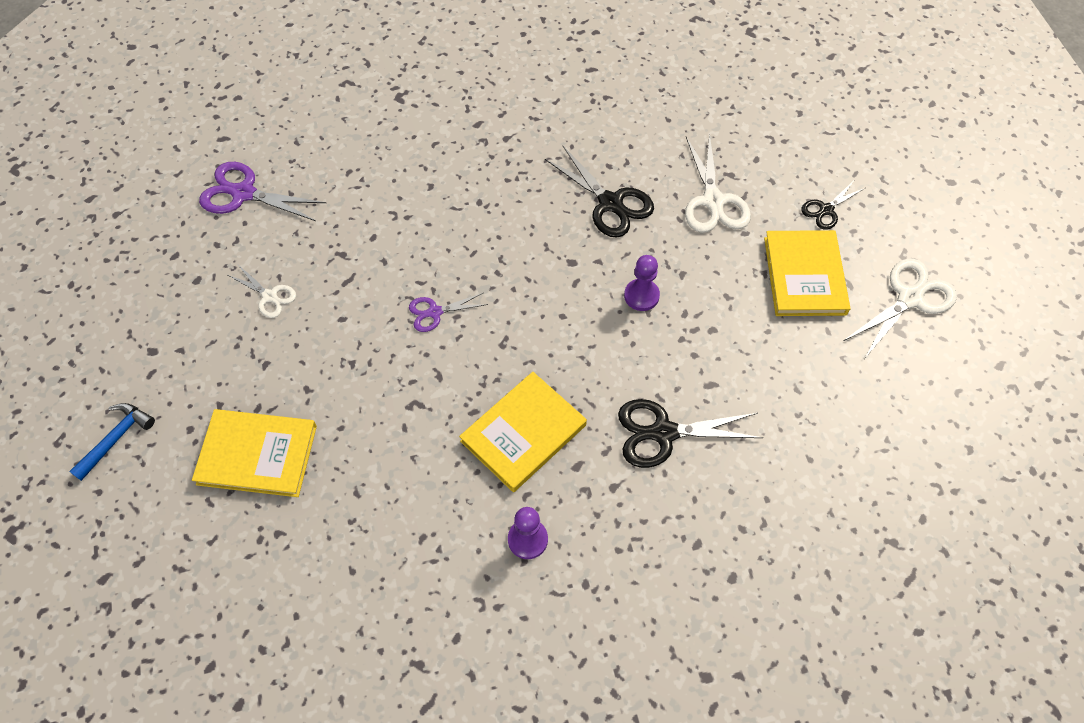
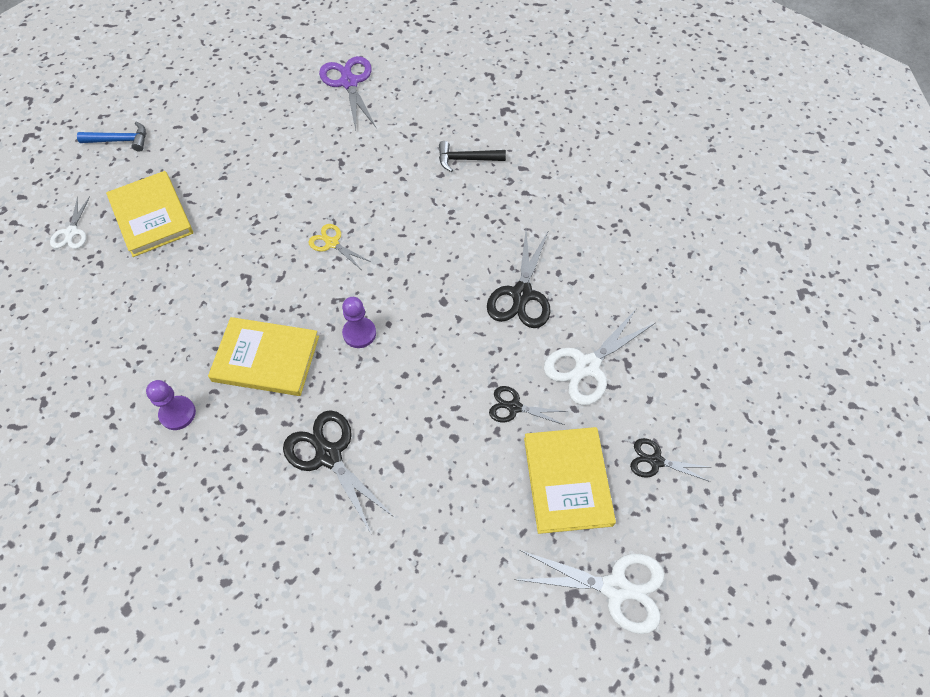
camera: 55 degrees right, 0 degrees up
(270, 296) = (277, 147): white scissors -> white scissors (71, 232)
(430, 157) = (466, 159): none -> black hammer
(434, 312) = (332, 243): purple scissors -> yellow scissors
(641, 296) = (448, 367): purple pawn -> purple pawn (359, 333)
(714, 272) = (514, 407): none -> black scissors
(804, 276) = (567, 481): yellow book -> yellow book turned 60 degrees counterclockwise

